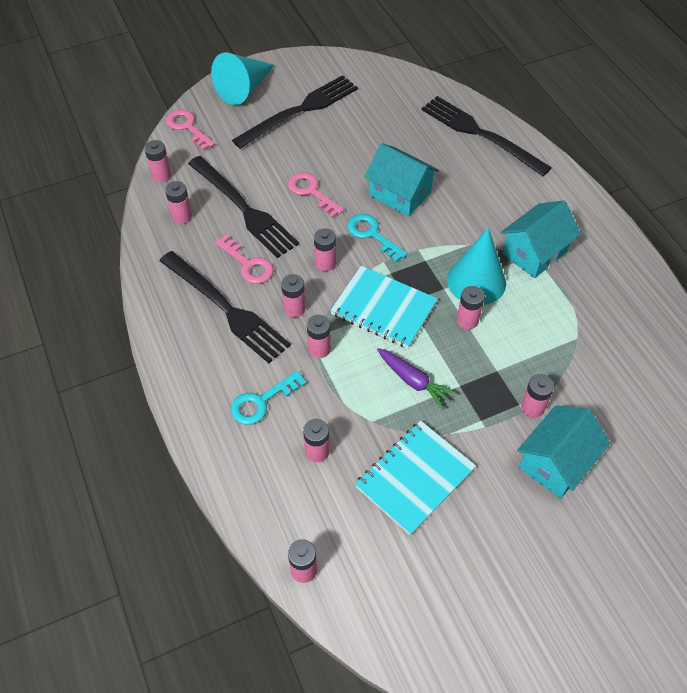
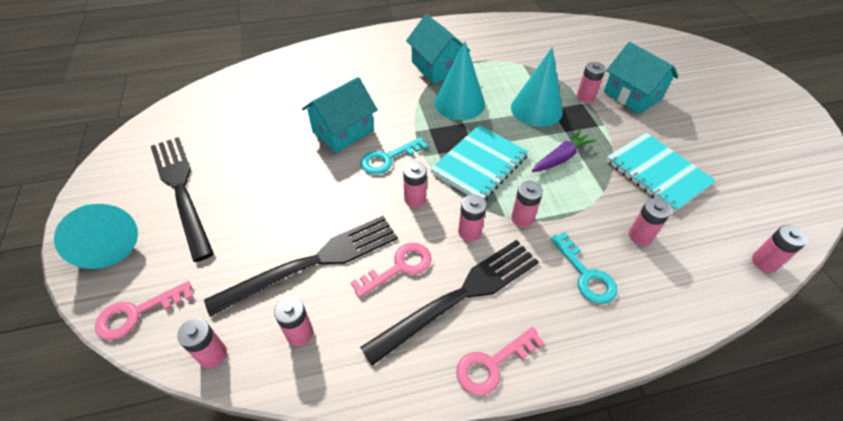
camera: 80 degrees left, 5 degrees down
(311, 192) = (312, 197): pink key -> pink key (492, 364)
(467, 320) = (499, 115): pink battery -> none
(480, 134) = (292, 70): black fork -> none
(490, 356) = (536, 109): none -> turquoise cone

